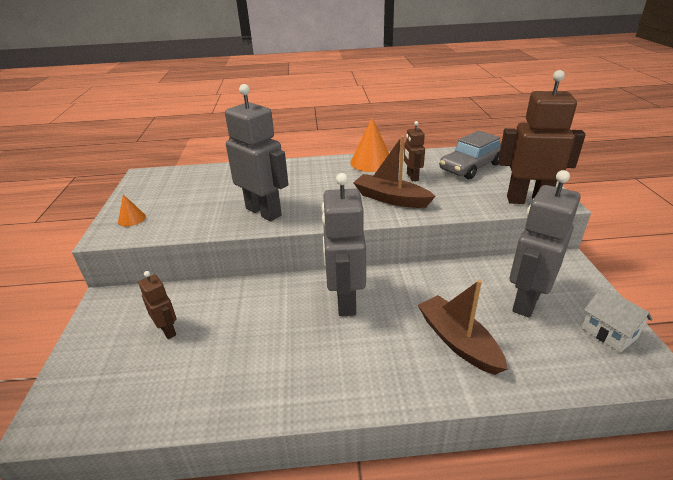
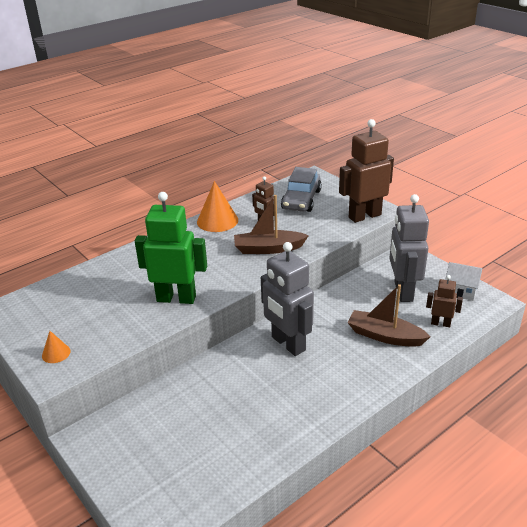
camera: 35 degrees left, 0 degrees up
(168, 330) = (174, 429): brown robot -> brown robot (440, 323)
(264, 212) = (176, 298): grey robot -> green robot

